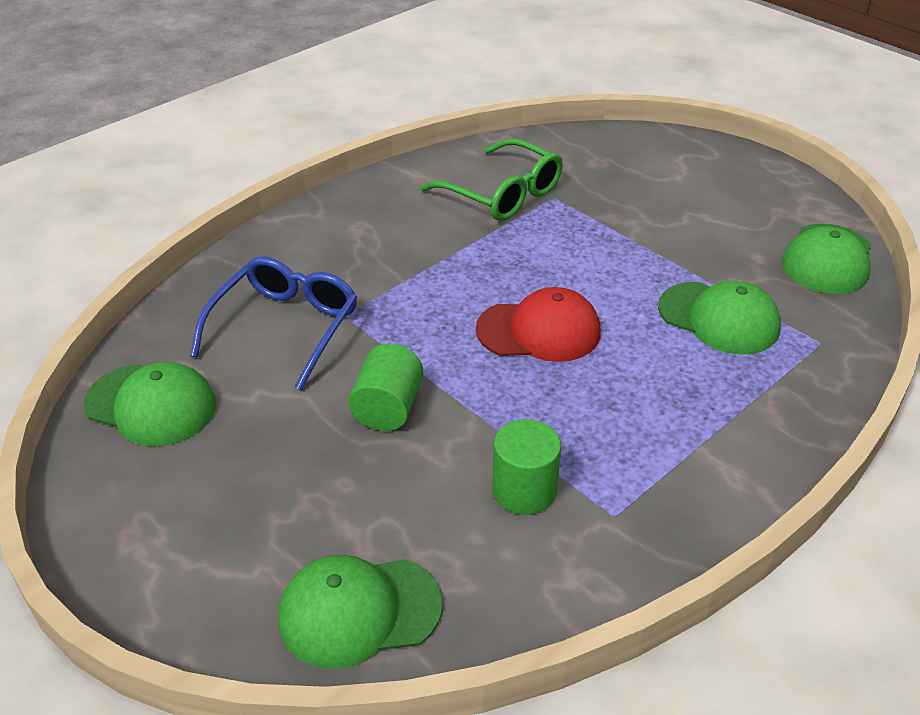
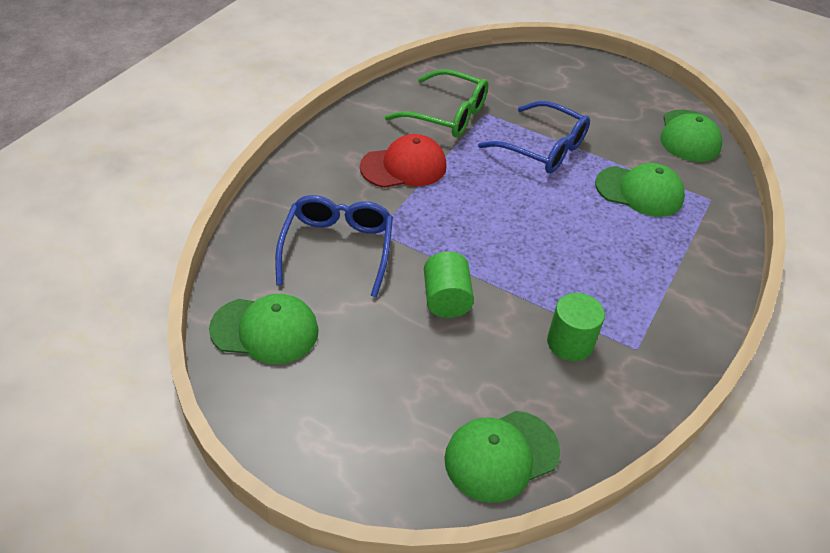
camera: 20 degrees left, 5 degrees up
(539, 331) = (524, 221): red cap -> red cap (404, 166)
(609, 248) = (542, 148): none -> blue glasses

